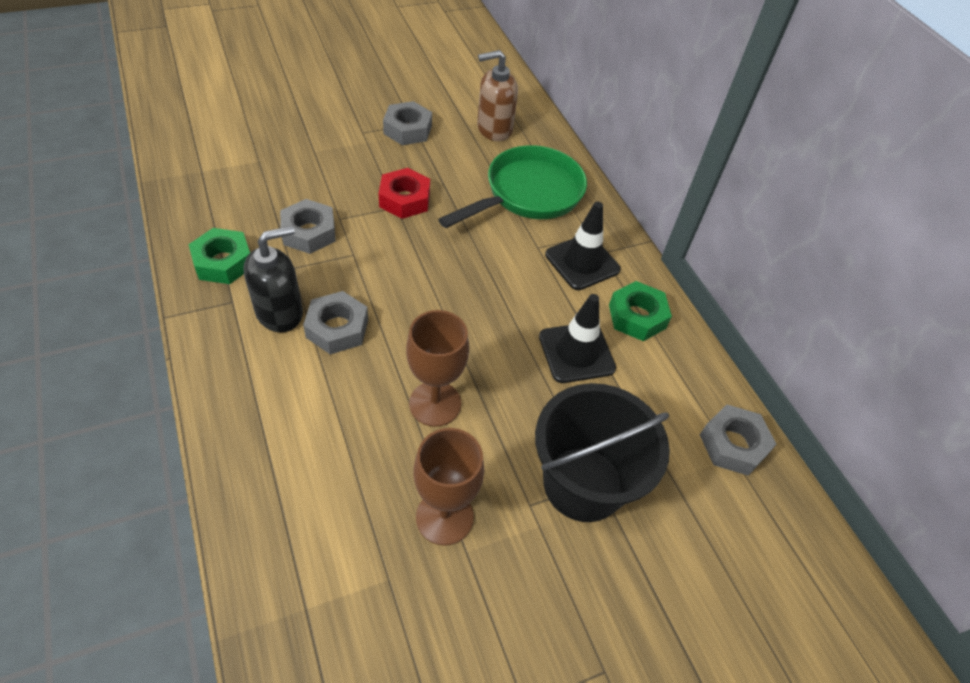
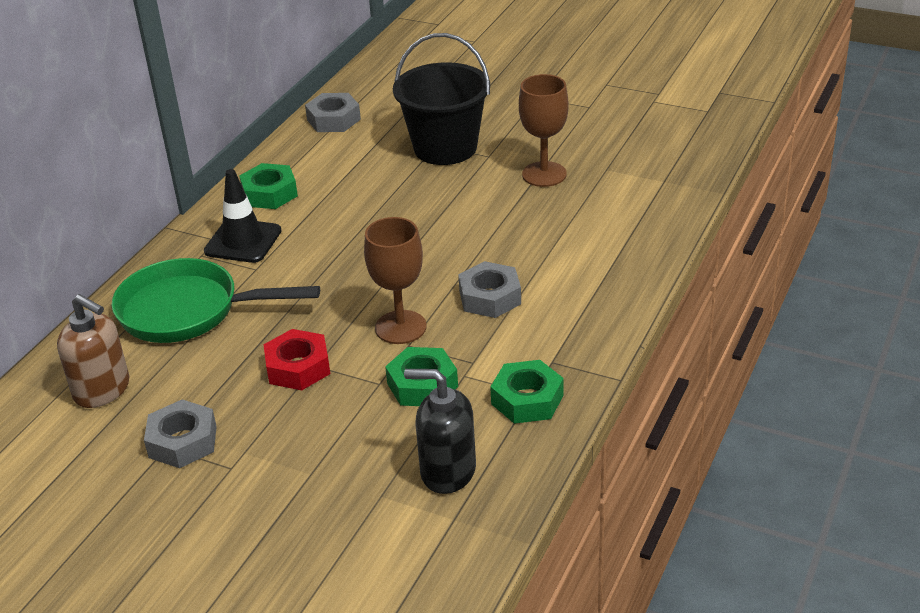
camera: 125 degrees left, 15 degrees down
(280, 312) = (521, 332): black soap dispenser -> black soap dispenser (447, 471)
(309, 232) = (422, 385): grey nut -> green nut
(435, 403) = (479, 221): brown goblet -> brown goblet (400, 327)
(576, 352) = (345, 198): black traffic cone -> none

